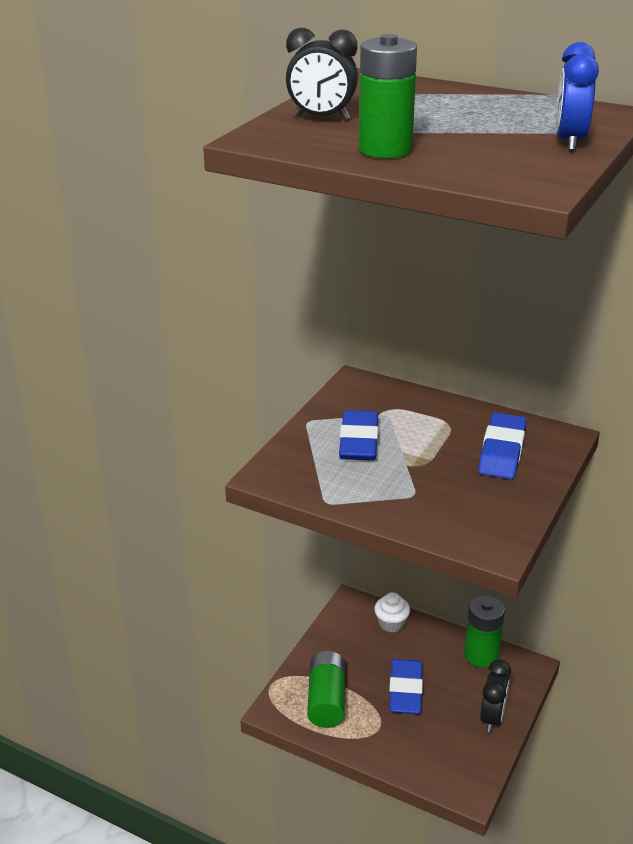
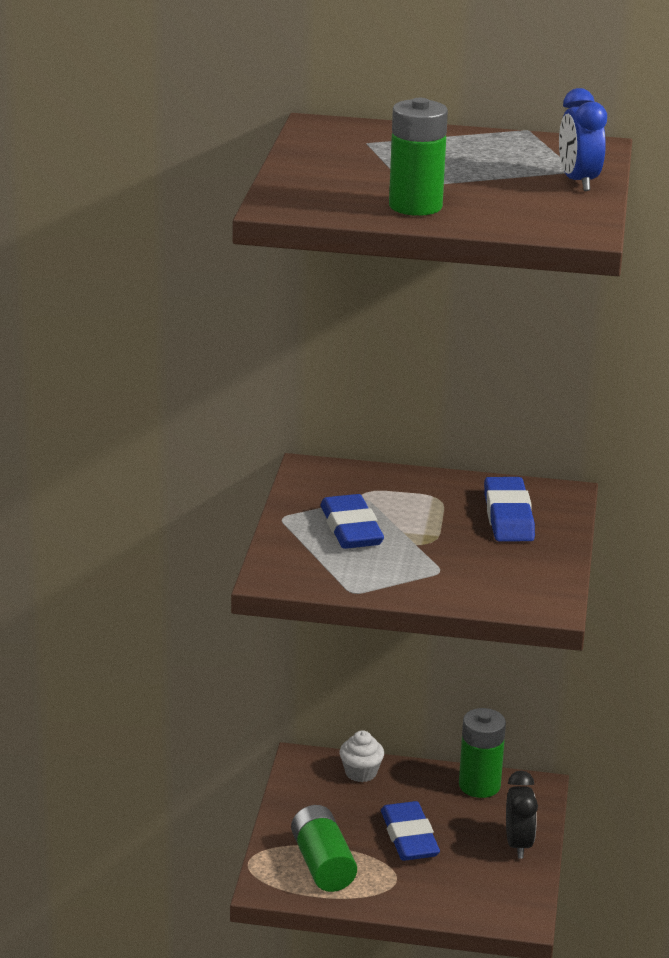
camera: 20 degrees left, 5 degrees down
(321, 118) = (323, 177): black clock -> none

